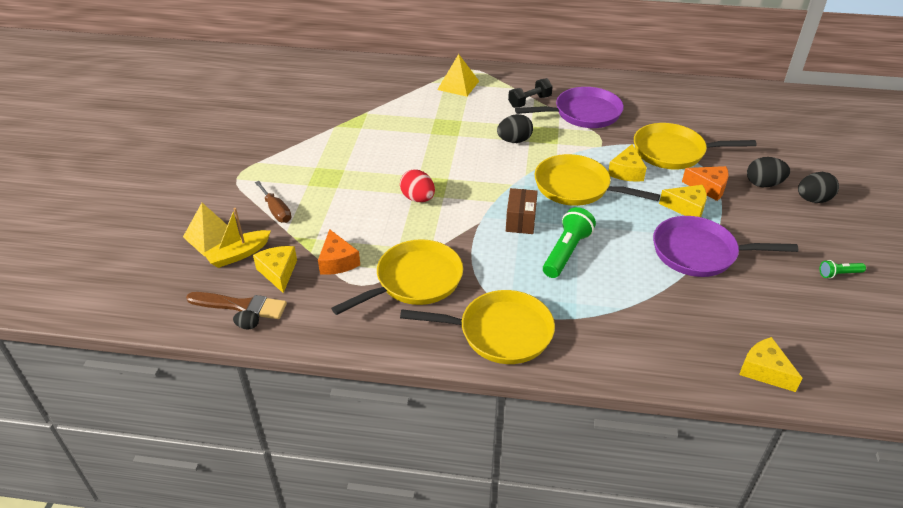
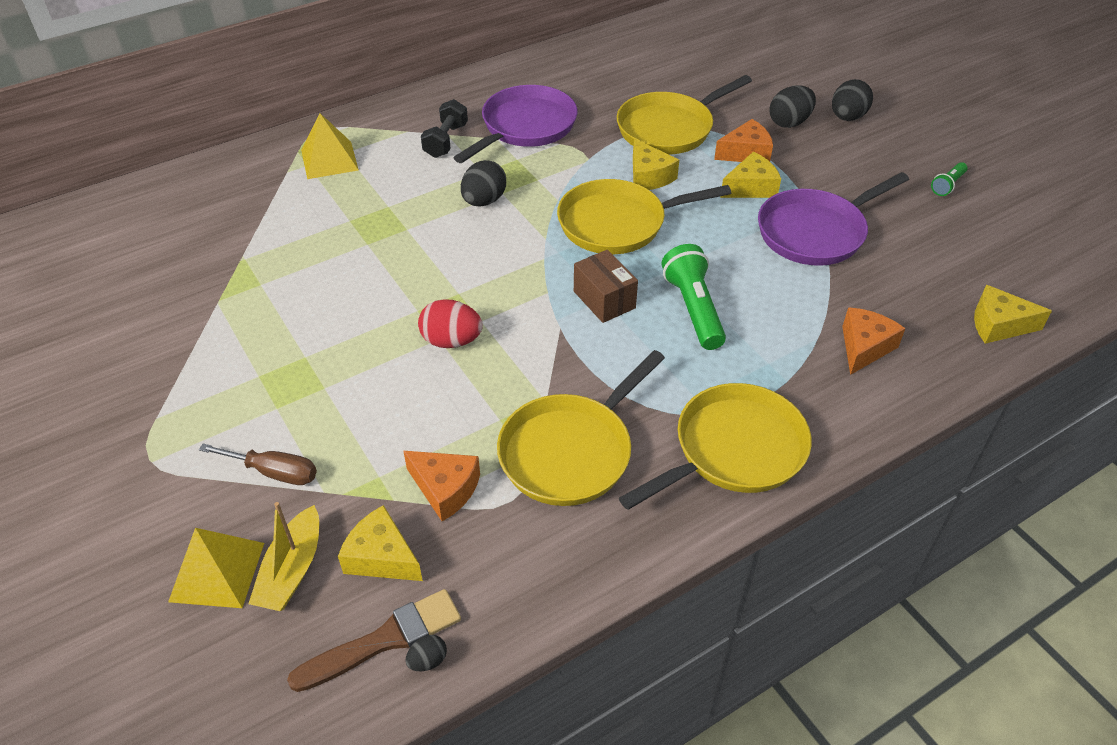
camera: 40 degrees left, 5 degrees up
(414, 281) = (570, 451): yellow pan -> yellow pan turned 150 degrees counterclockwise
(649, 329) = (864, 347): none -> orange cheese

